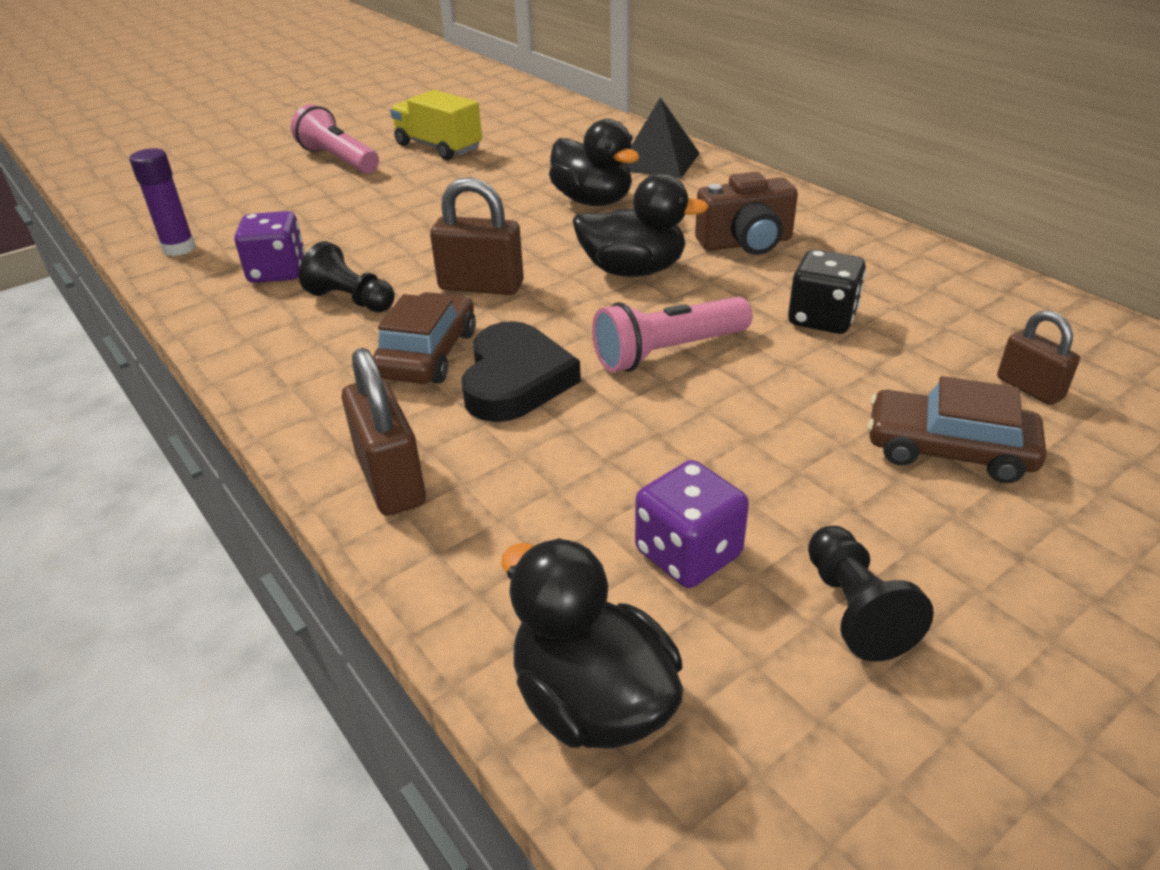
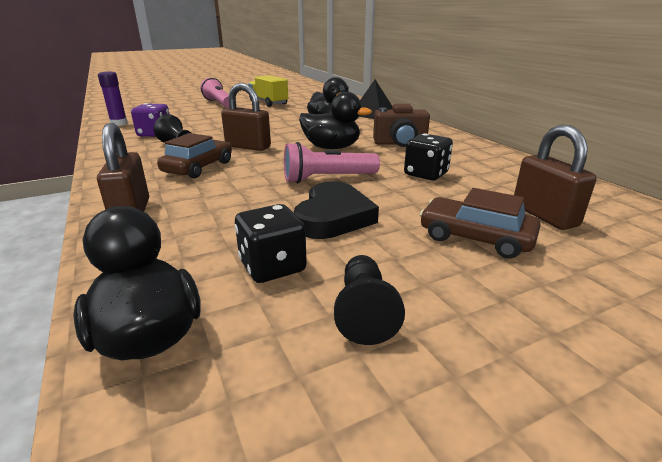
camera: 10 degrees right, 10 degrees down
(515, 380) = (235, 181): black heart -> black heart (333, 217)
(688, 554) = (272, 267): purple dice -> black dice
(1029, 388) = (544, 215): brown padlock -> brown padlock, size x1.58

